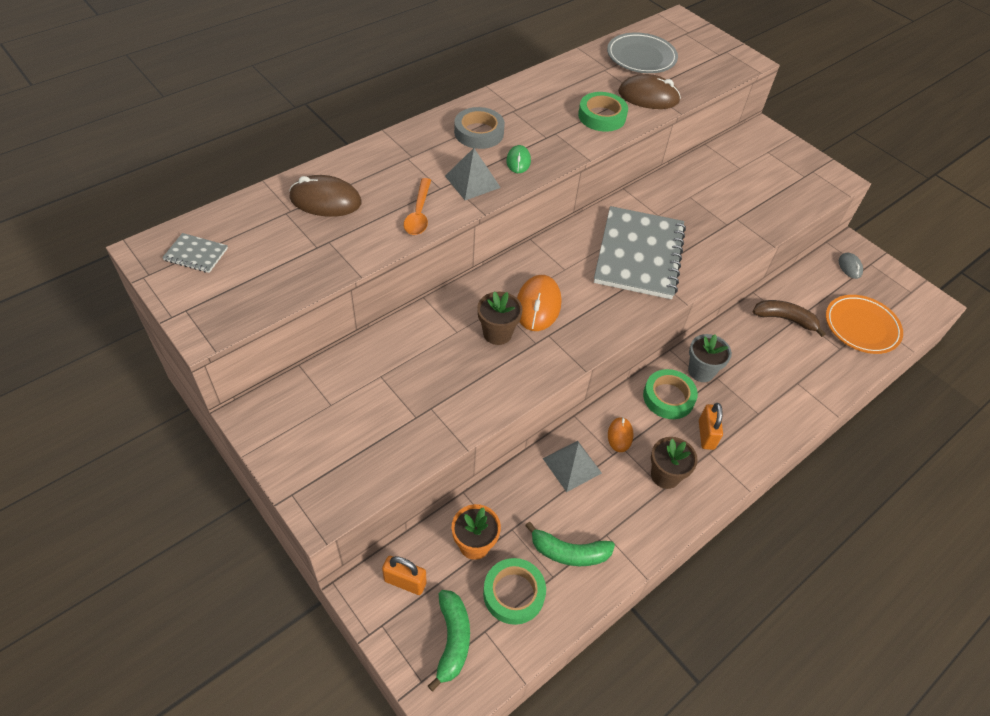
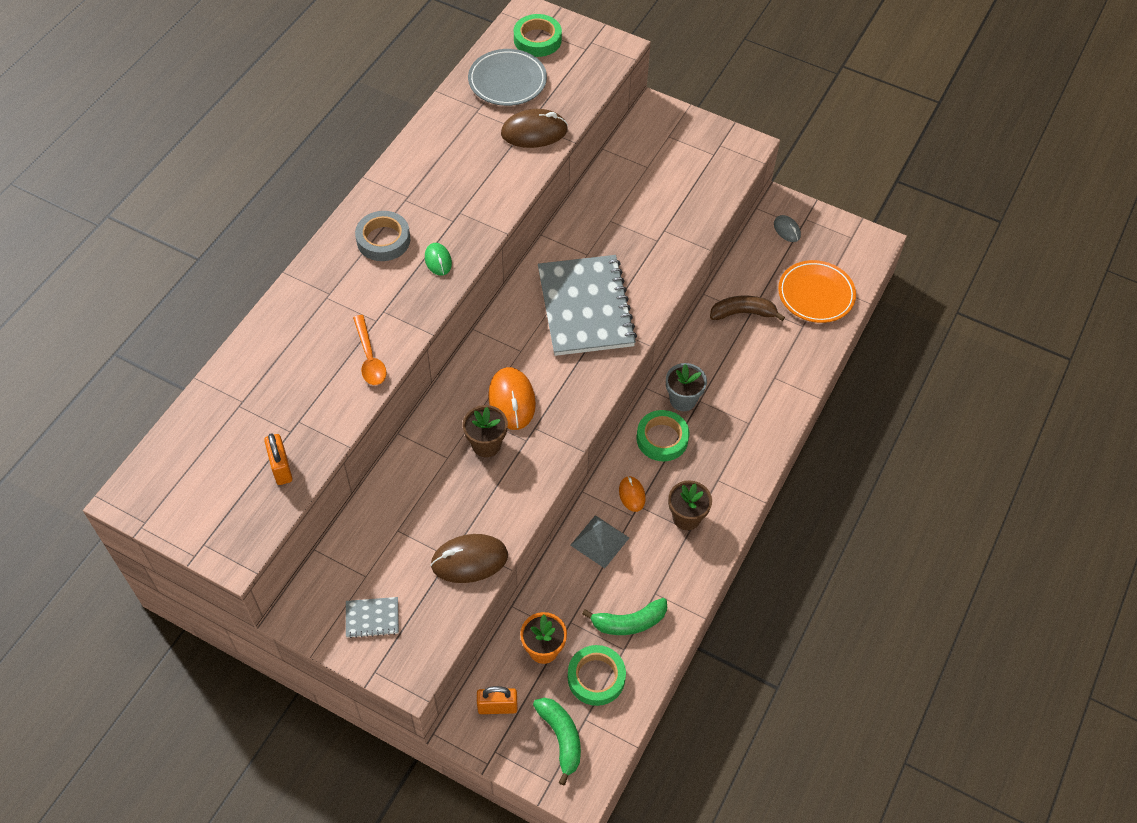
camera: 20 degrees left, 5 degrees up
(196, 254) = (178, 484): grey notebook -> grey notebook (372, 618)
(325, 200) = (270, 377): brown mouse -> brown mouse (469, 560)
(472, 181) = (404, 301): grey pyramid -> none
(602, 116) = (497, 174): green tape -> green tape (537, 40)
(706, 435) = (709, 463): orange padlock -> orange padlock (281, 468)

